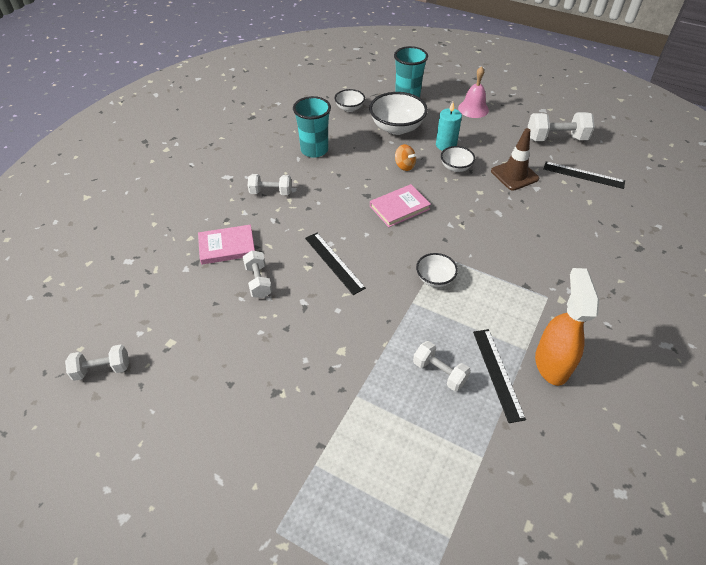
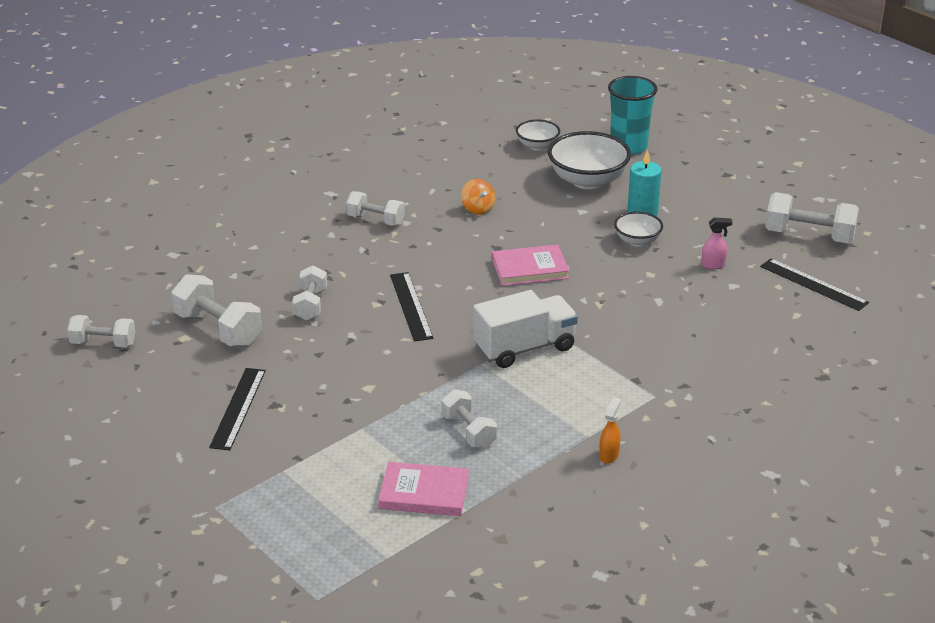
camera: 20 degrees right, 15 degrees down
(195, 326) = (218, 329): none -> white dumbbell
(227, 246) = (292, 264): pink book -> pink book (424, 493)
(314, 150) = (459, 185): turquoise cup -> none
(404, 166) = (568, 225): orange spinning top -> orange spinning top (478, 209)
(435, 278) = (524, 348): white bowl -> white truck
(473, 109) = (714, 178): pink bell -> none
(498, 373) = (537, 448): black ruler -> black ruler (238, 408)
(514, 175) = (713, 265): brown traffic cone -> pink spray bottle
(551, 363) = (609, 455): orange spray bottle -> orange spray bottle, size x0.43

